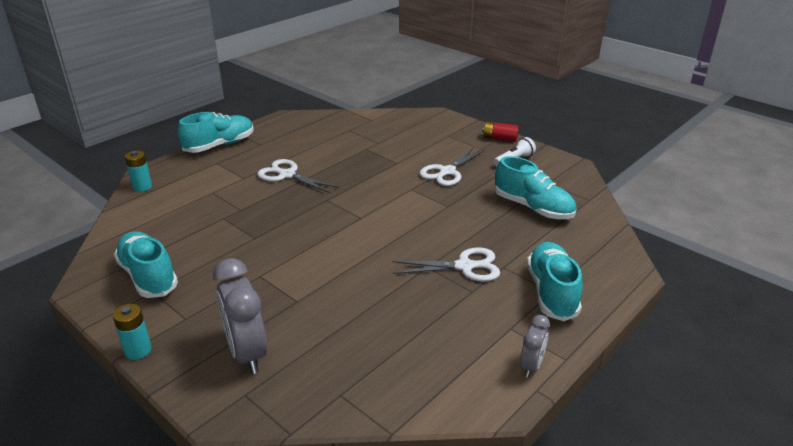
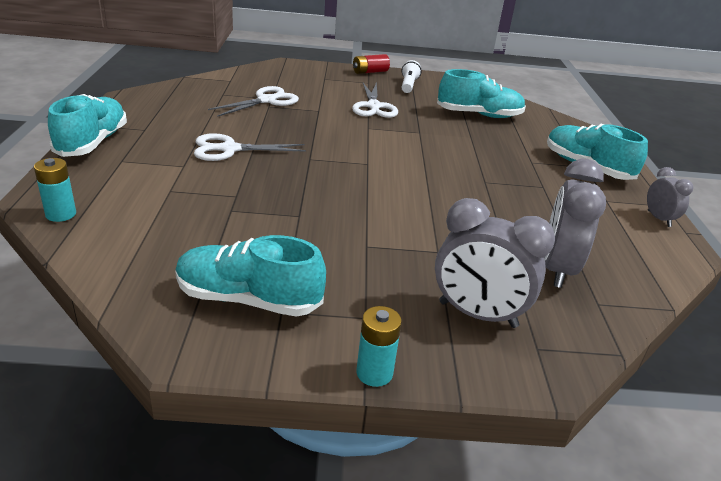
camera: 45 degrees left, 0 degrees up
(357, 355) = (557, 269): none -> grey clock
(465, 266) = (509, 171): white scissors -> white scissors (267, 100)

